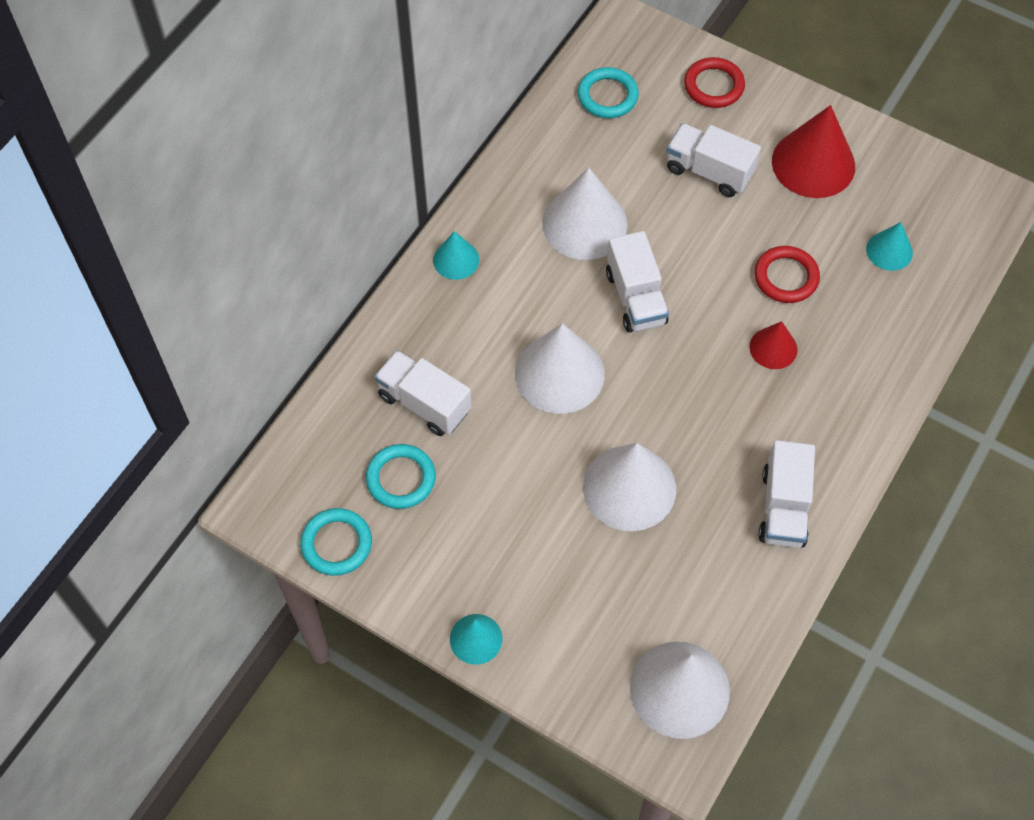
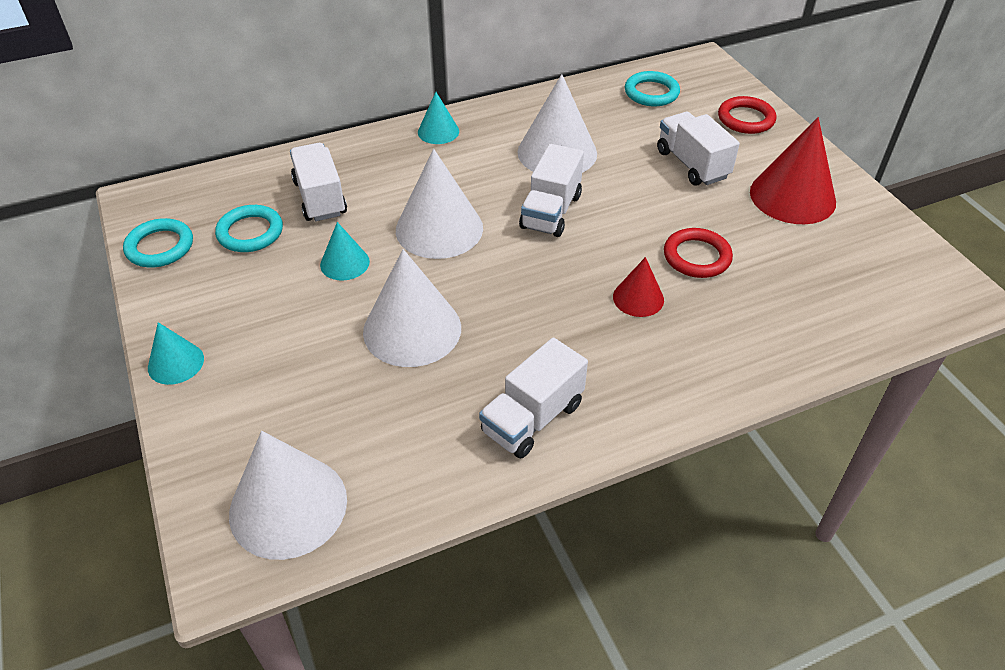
camera: 35 degrees right, 15 degrees down
(889, 251) = (816, 283): turquoise cone -> turquoise cone (345, 263)

